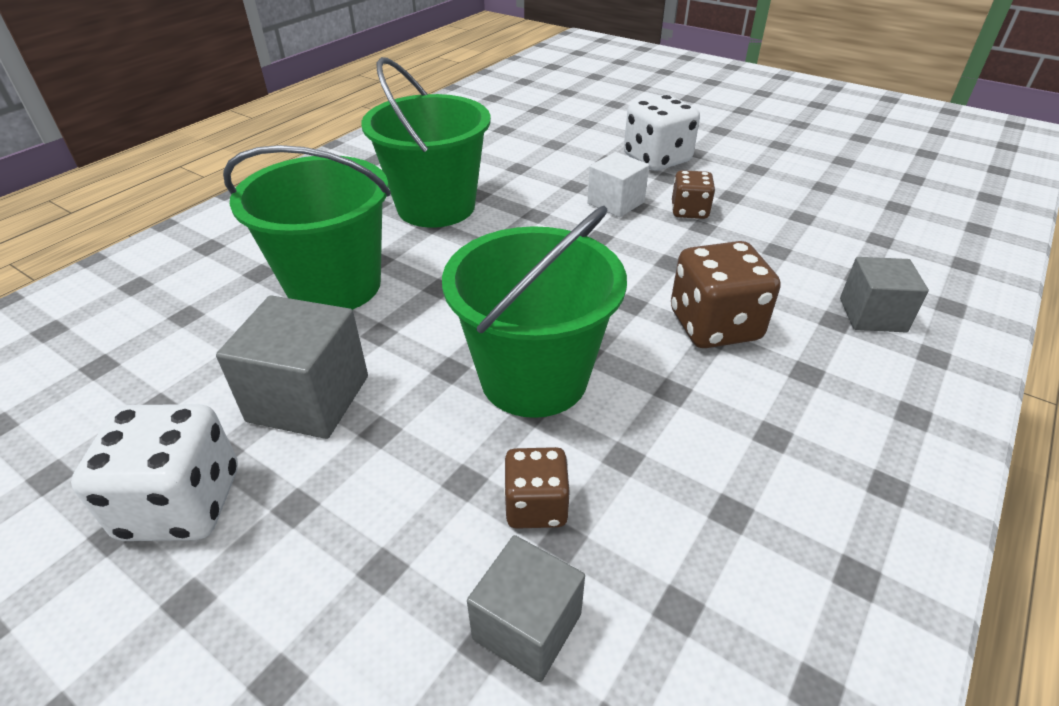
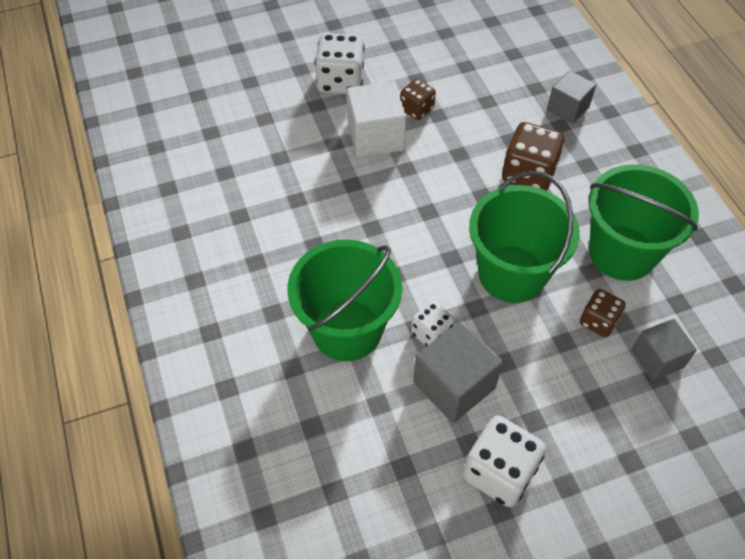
camera: 55 degrees left, 15 degrees up
(377, 347) = (431, 333): none -> white dice
(436, 207) = (293, 231): green bucket -> green bucket (622, 253)
(615, 203) = (375, 136): white cube -> white cube, size x1.51

